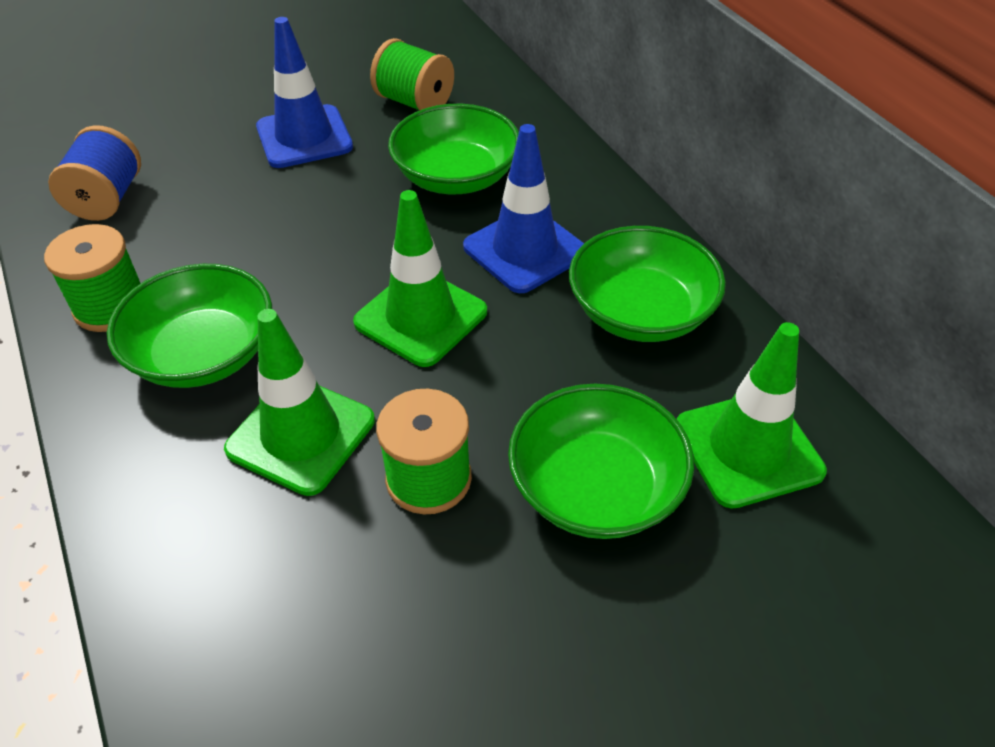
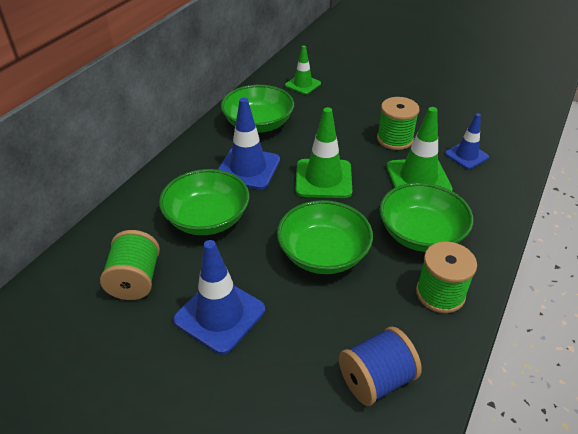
camera: 125 degrees left, 5 degrees down
(274, 561) = (466, 155): none -> blue traffic cone
(596, 488) = (354, 106): green bowl -> green bowl (323, 254)
(748, 449) = (303, 84): green traffic cone -> green traffic cone, size x0.63

